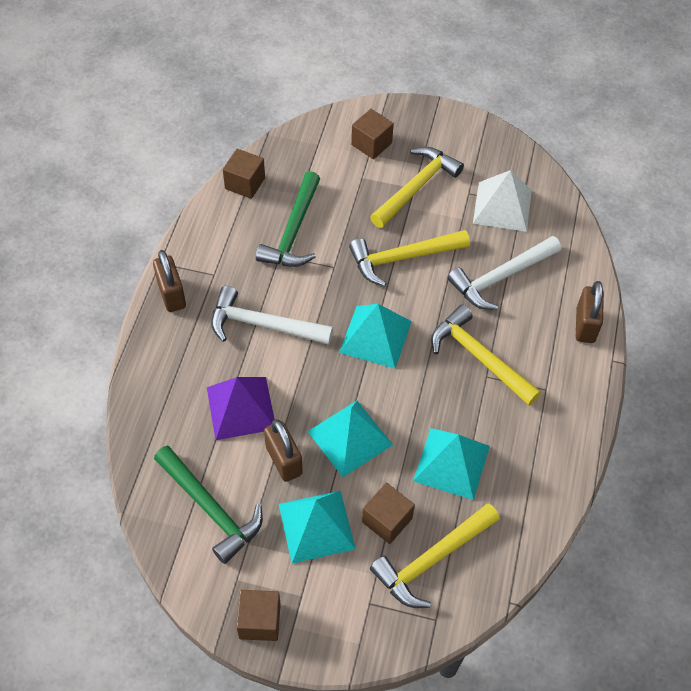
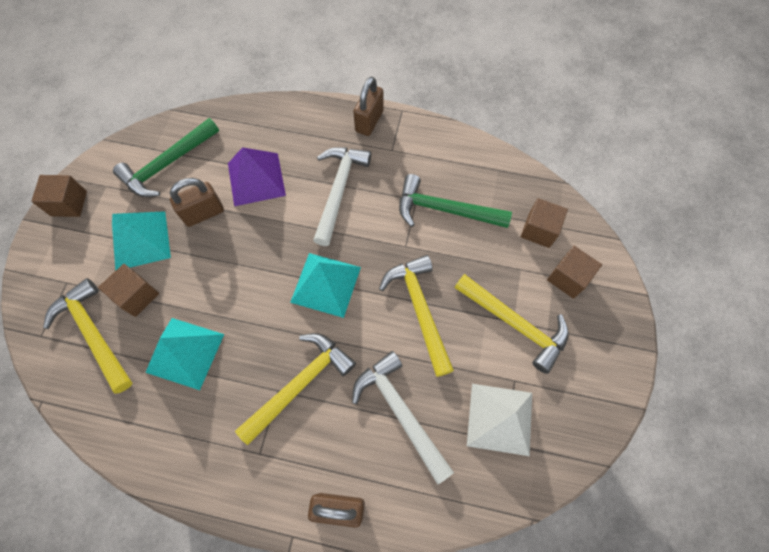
camera: 90 degrees right, 10 degrees up
(172, 294) = (369, 121): brown padlock -> brown padlock turned 45 degrees counterclockwise
(245, 183) = (497, 166): brown cube -> brown cube (539, 230)
(350, 437) = (220, 264): turquoise pyramid -> none

